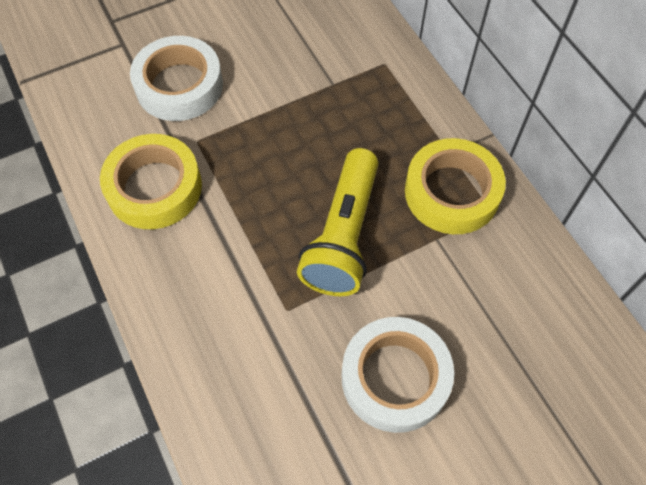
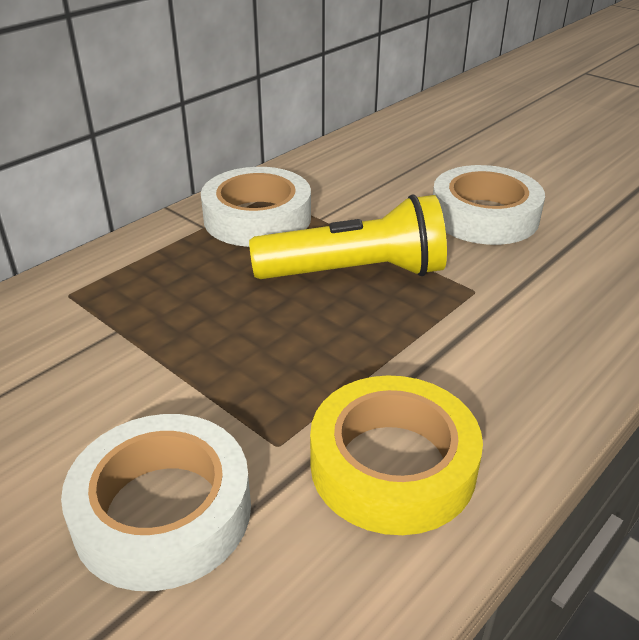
camera: 110 degrees left, 25 degrees down
(452, 192) = (257, 218): yellow tape -> white tape

